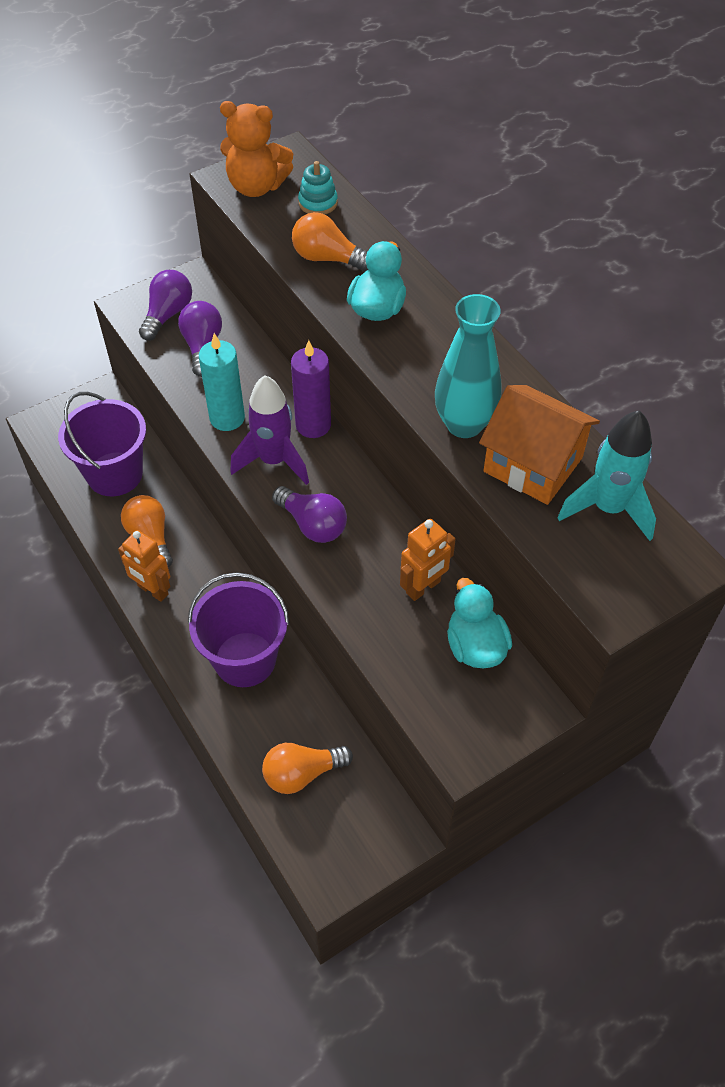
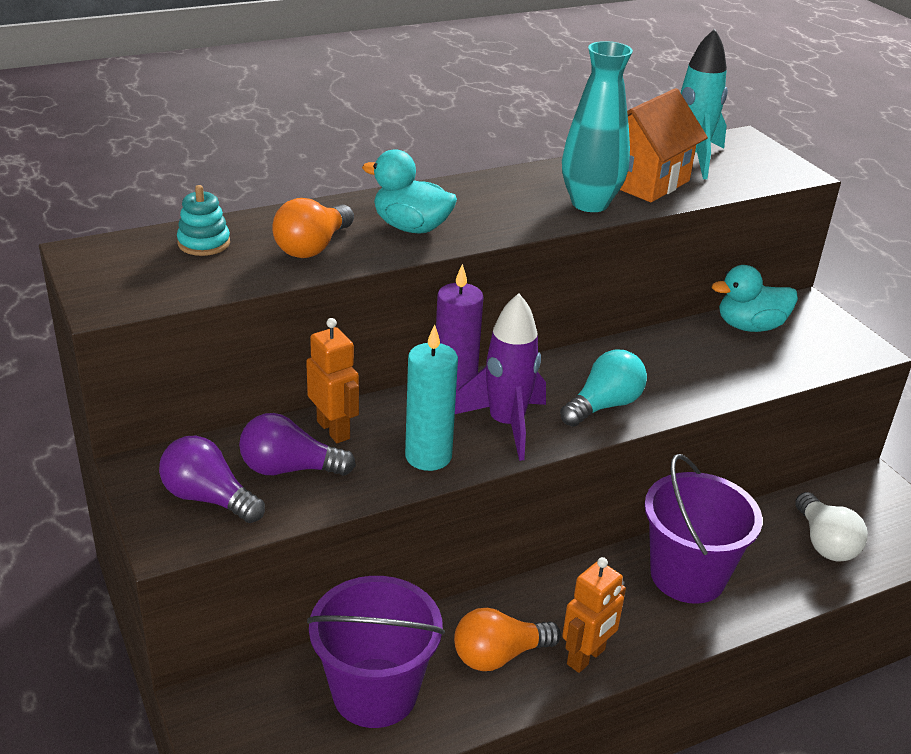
camera: 85 degrees left, 20 degrees down
(256, 186) = (142, 281): orange teddy bear -> none
(302, 773) = (825, 543): orange light bulb -> white light bulb
(313, 524) = (604, 405): purple light bulb -> turquoise light bulb
(423, 587) = (685, 345): orange robot -> orange robot (334, 430)

